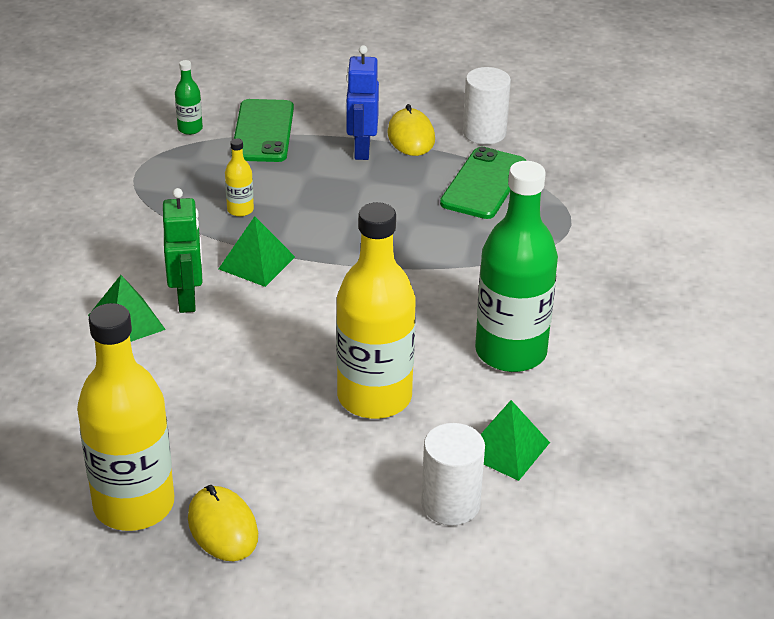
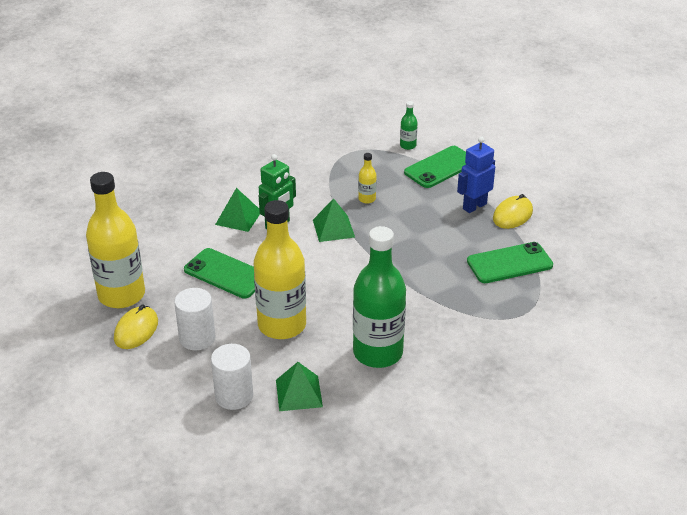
camera: 50 degrees right, 0 degrees up
(220, 391) = (226, 274): none -> green phone
(484, 133) = (557, 238): white cylinder -> white cylinder (197, 338)

